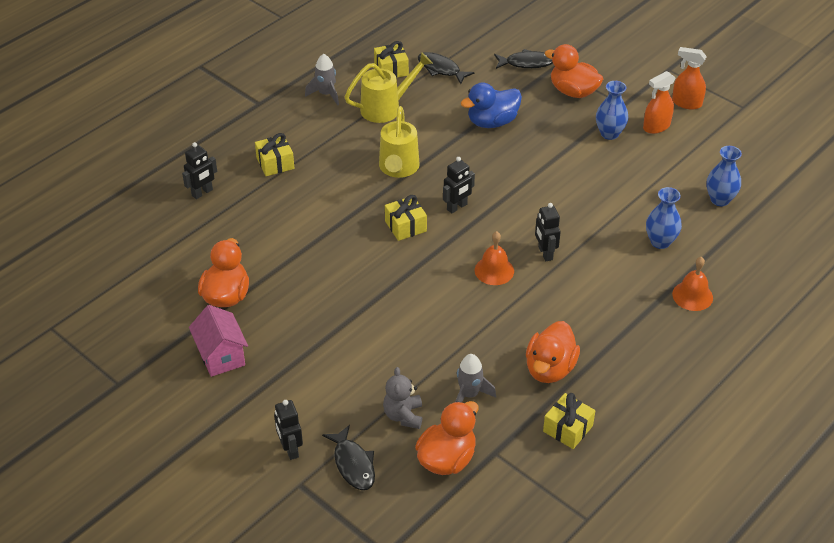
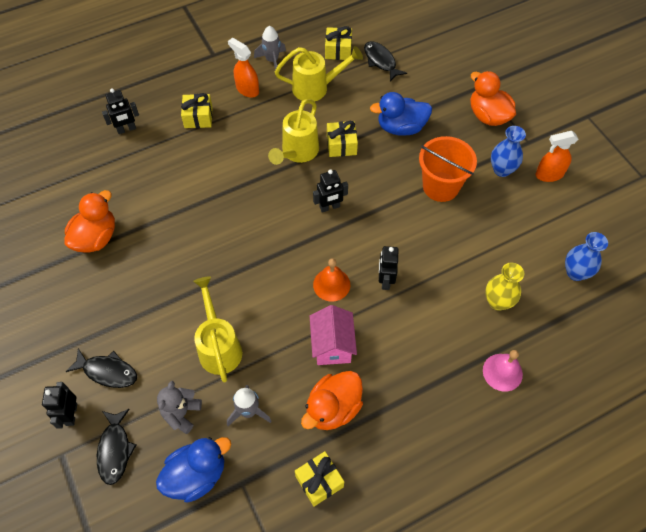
camera: 20 degrees right, 15 degrees up
(221, 356) = (62, 297): pink house -> pink house (332, 345)
(405, 226) = (276, 213): yellow gift -> yellow gift (341, 145)
(410, 352) = (219, 347): none -> yellow watering can
(447, 459) = (196, 475): orange duck -> blue duck
(526, 63) = (459, 75): black fish -> black fish (107, 371)
(558, 162) = (440, 186): none -> orange bucket
(660, 242) = (498, 302): blue vase -> yellow vase
(686, 103) = (589, 157): orange spray bottle -> orange spray bottle (247, 89)
(692, 296) = (502, 372): orange bell -> pink bell

